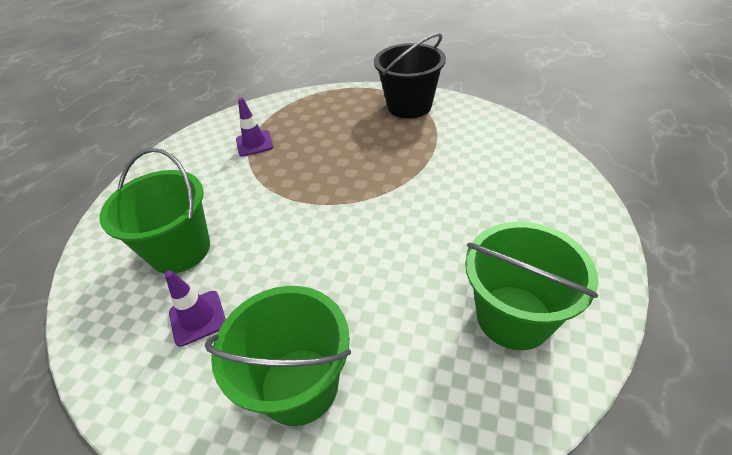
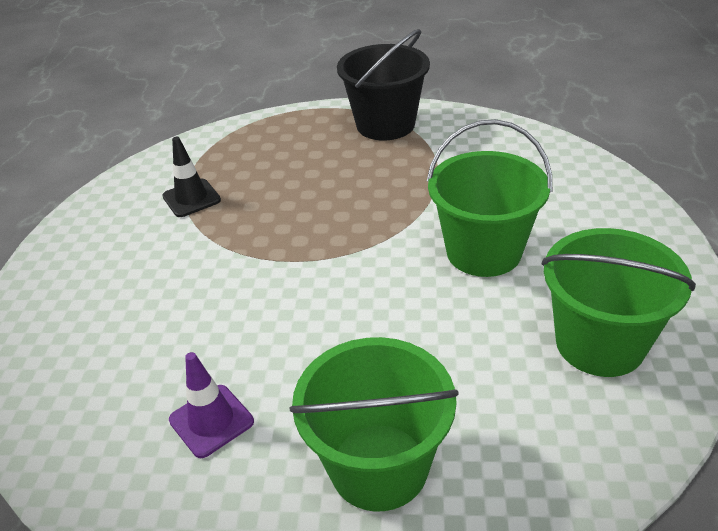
camera: 15 degrees left, 5 degrees down
(180, 250) = (147, 346): green bucket -> green bucket (483, 251)
(254, 143) = (191, 198): purple traffic cone -> black traffic cone

